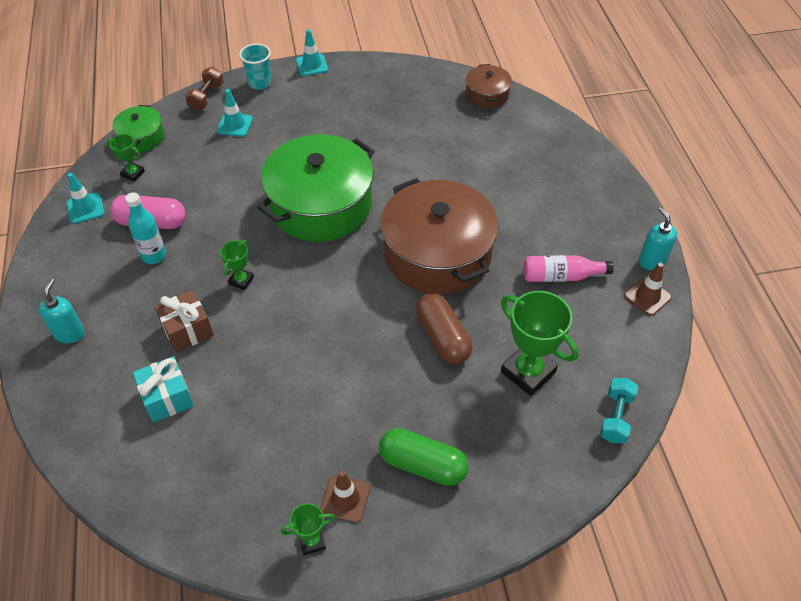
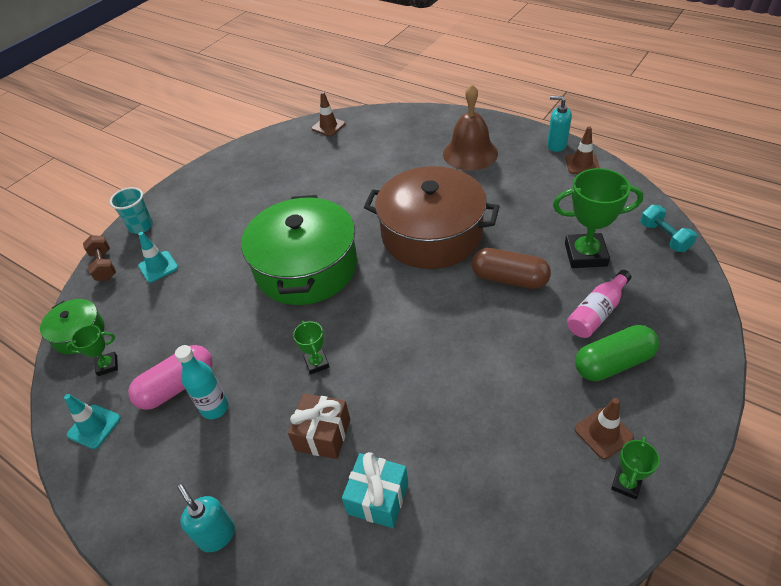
camera: 40 degrees left, 5 degrees down
(312, 65) = (170, 188): turquoise traffic cone -> none
(487, 94) = (328, 126): brown pot -> brown traffic cone
(561, 276) = (522, 189): pink bottle -> pink bottle (597, 312)
(565, 209) = (470, 153): none -> brown bell

